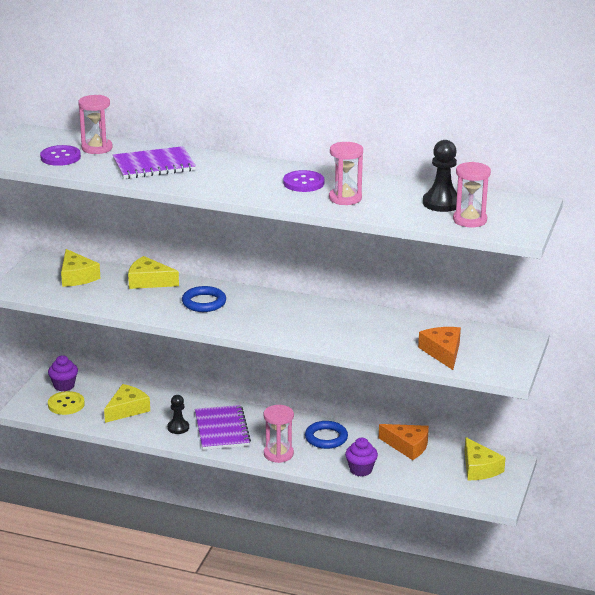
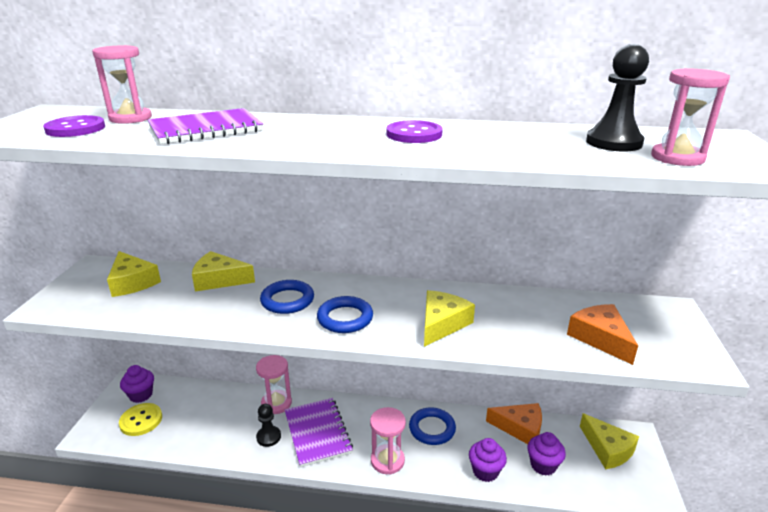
camera: 10 degrees left, 0 degrees up
(127, 409) = (210, 418): yellow cheese -> yellow cheese (442, 324)
(247, 320) = (345, 318): none -> blue ring
(345, 198) = (482, 146): pink hourglass -> pink hourglass (276, 403)
(413, 472) = (543, 465): none -> purple cupcake

